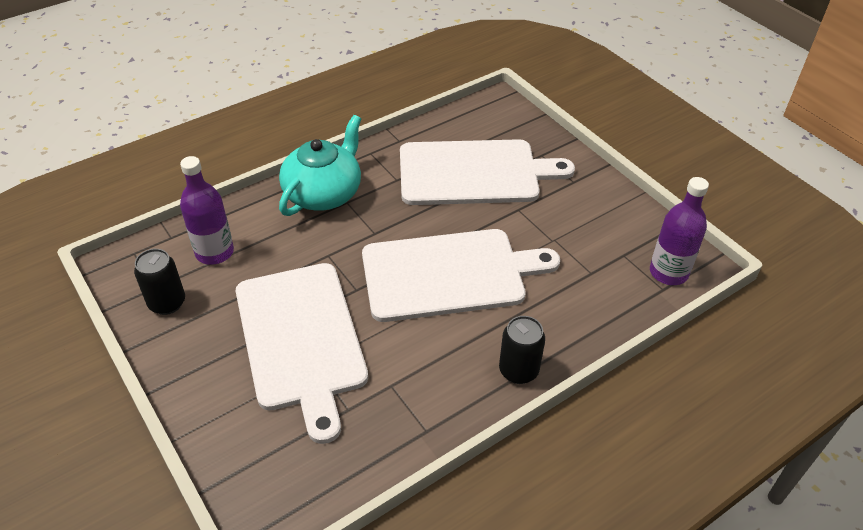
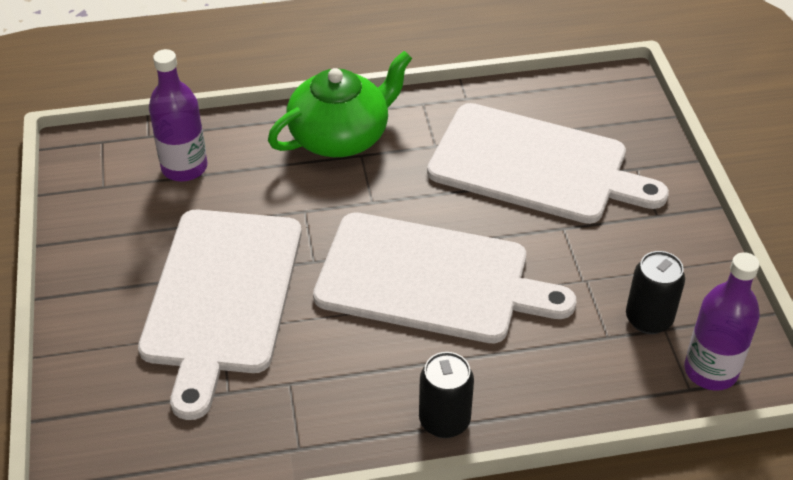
camera: 25 degrees right, 0 degrees up
(167, 303) = (106, 208): black can -> black can (648, 319)
(324, 193) = (341, 136): turquoise teapot -> green teapot

